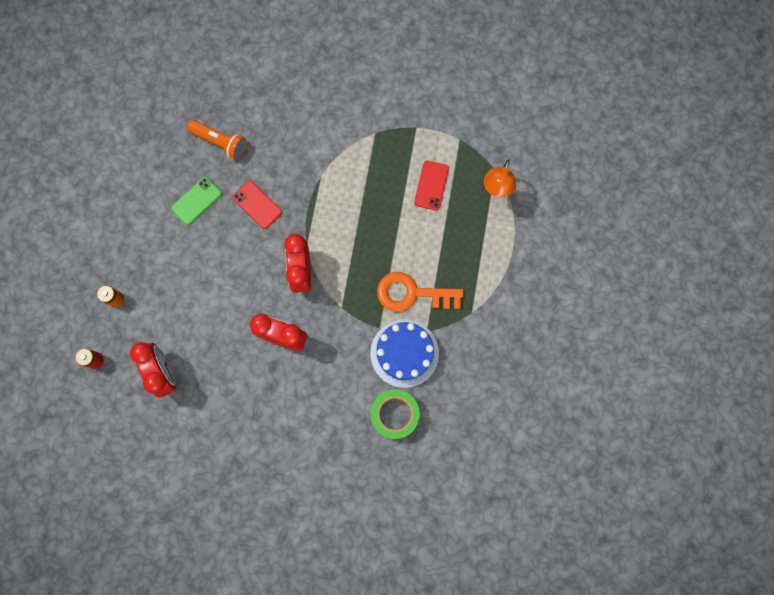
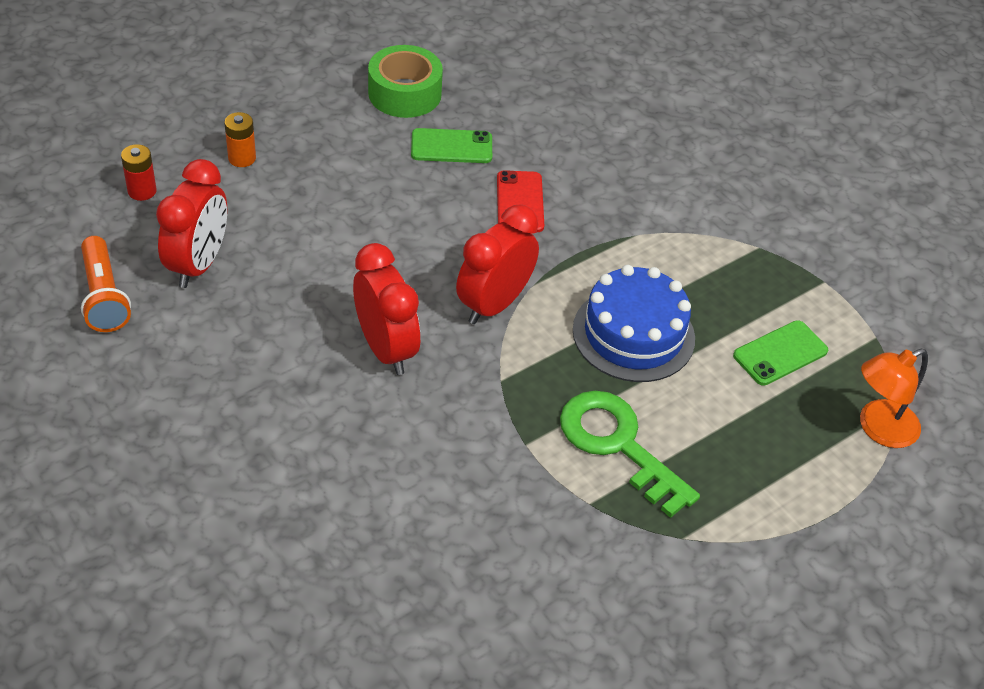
camera: 40 degrees right, 30 degrees down
(220, 142) = (546, 119): orange flashlight -> orange flashlight (104, 296)
(394, 414) = (426, 561): green tape -> green tape (404, 93)
(404, 353) = (527, 502): blue cake -> blue cake (633, 334)
(412, 293) = (618, 445): orange key -> green key
(431, 185) = (780, 353): red phone -> green phone

